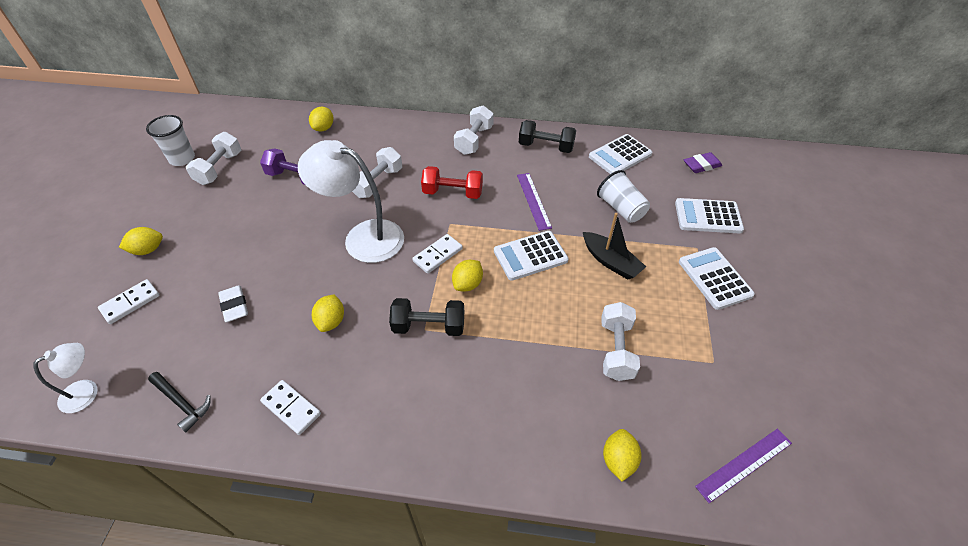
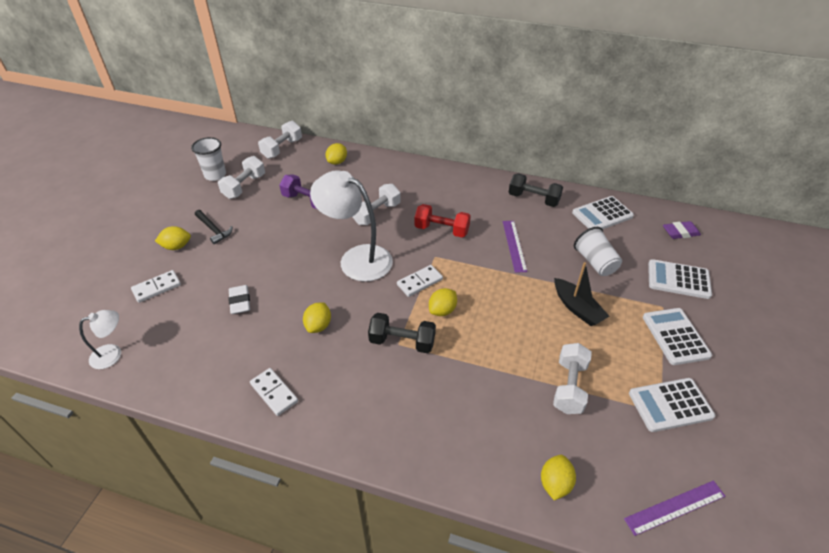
camera: 10 degrees right, 5 degrees down
(182, 403) = (185, 374): black hammer -> black hammer (213, 229)
(474, 140) = (468, 186): white dumbbell -> white dumbbell (282, 148)
(530, 256) = (503, 293): white calculator -> white calculator (670, 405)

